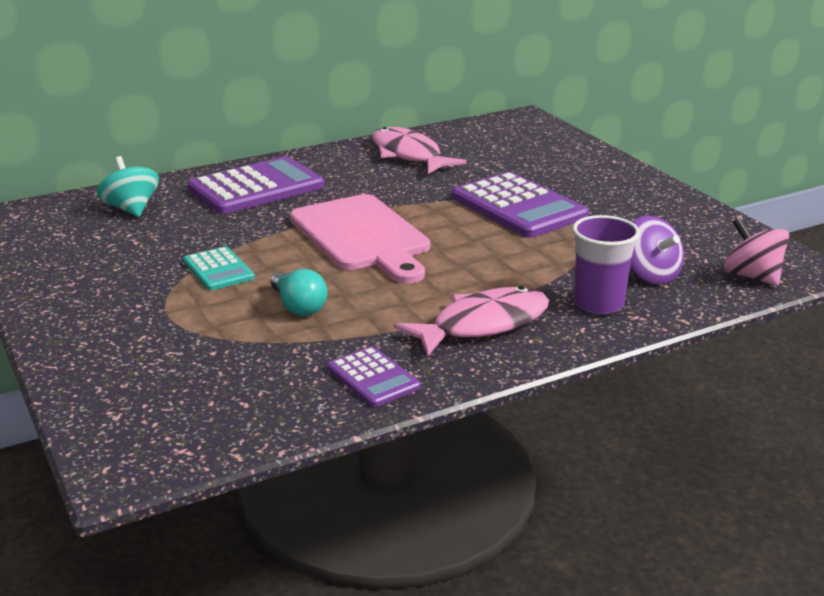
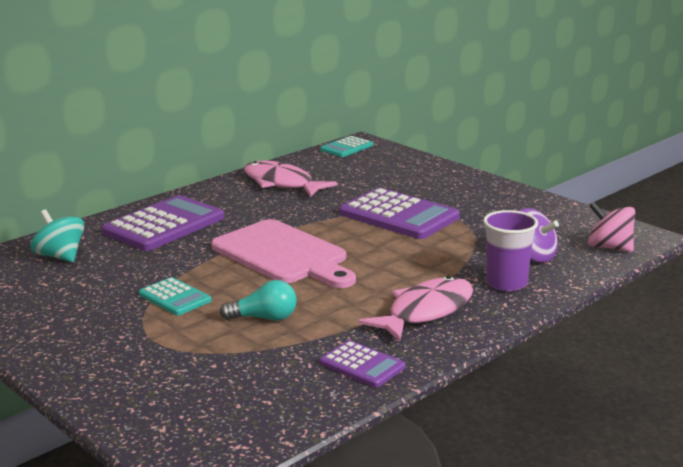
camera: 15 degrees left, 5 degrees down
(298, 306) = (264, 318): turquoise light bulb -> turquoise light bulb turned 45 degrees counterclockwise
(505, 122) = (346, 147): none -> turquoise calculator

